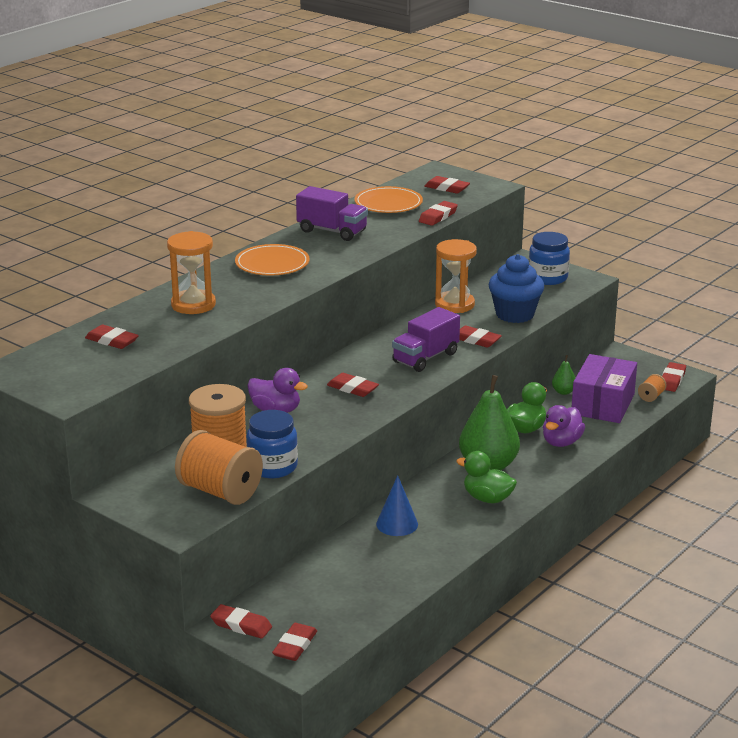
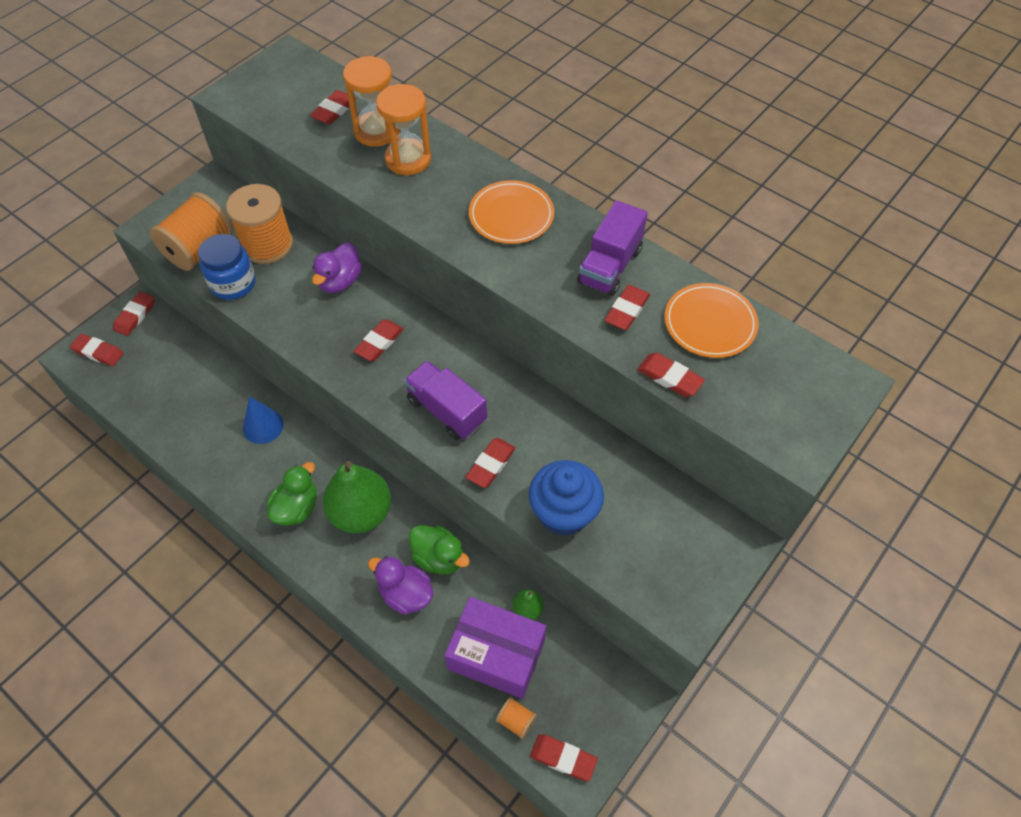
camera: 90 degrees right, 30 degrees up
(447, 188) = (779, 392): red eraser -> red eraser (627, 310)
(454, 304) = (590, 446): orange hourglass -> orange hourglass (376, 131)
(547, 278) = (683, 565): blue jar -> none

